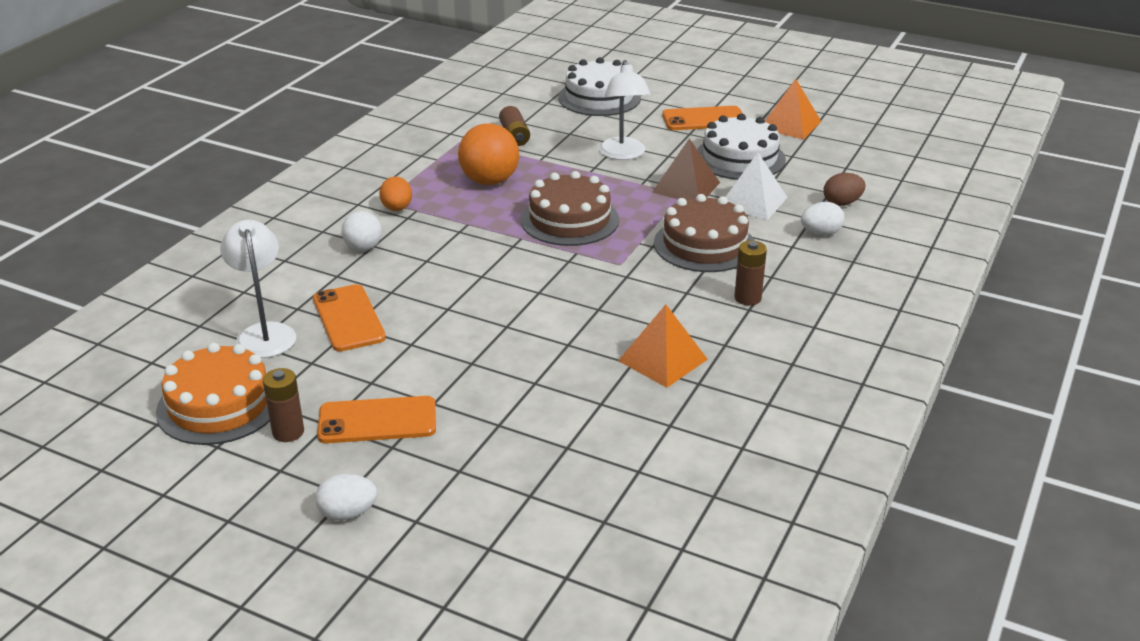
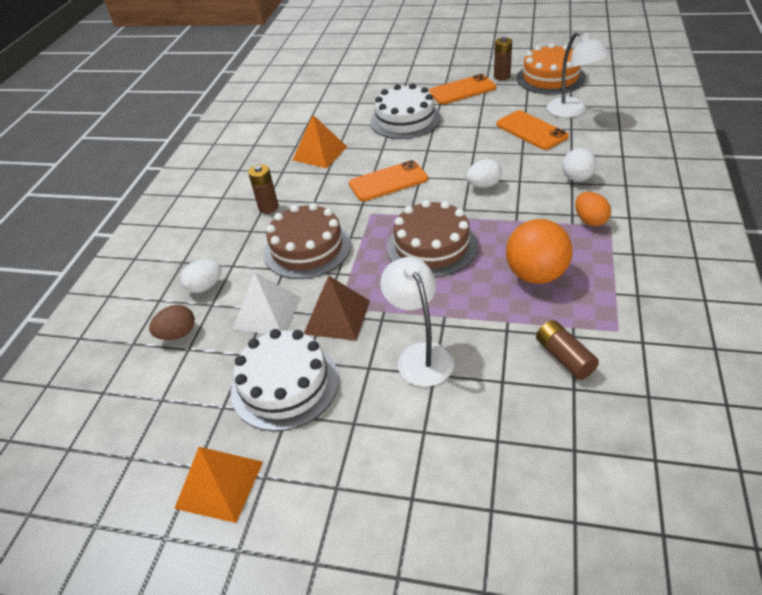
camera: 170 degrees right, 10 degrees up
(348, 513) = (443, 60): white egg -> white egg (483, 185)
(599, 98) = (508, 486): white cake -> white cake (405, 120)
(704, 119) = (340, 465): orange phone -> orange phone (388, 181)

